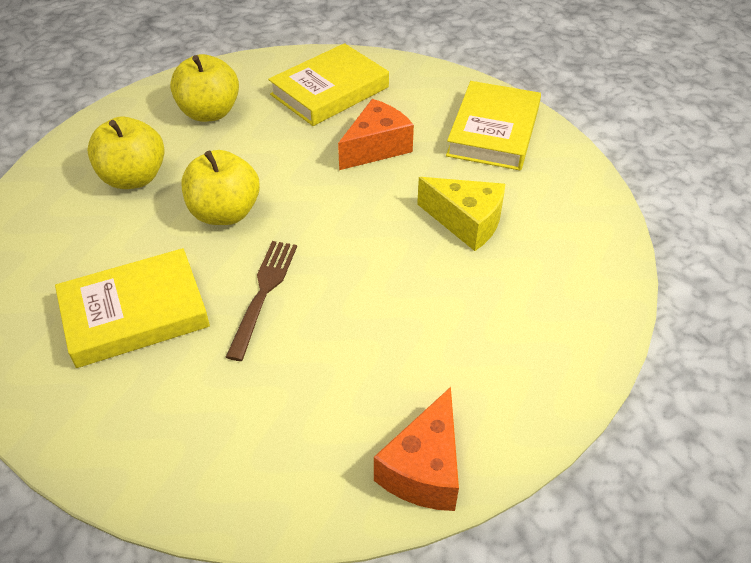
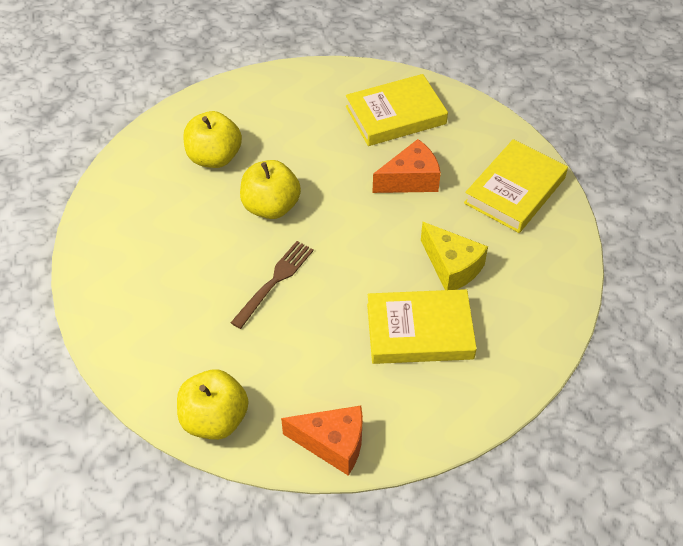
camera: 20 degrees right, 5 degrees up
(135, 313) = (180, 270): yellow book -> yellow book (419, 331)
(209, 113) = (291, 112): yellow apple -> yellow apple (215, 419)
(424, 469) = (333, 444): orange cheese -> orange cheese turned 120 degrees counterclockwise

